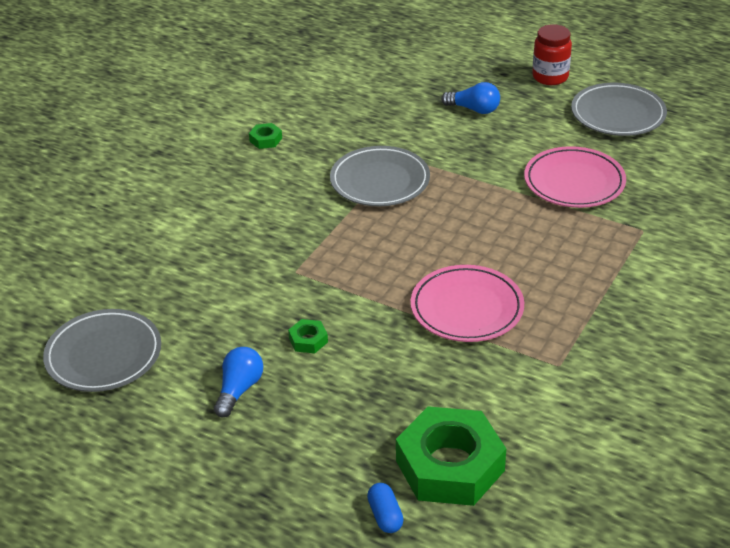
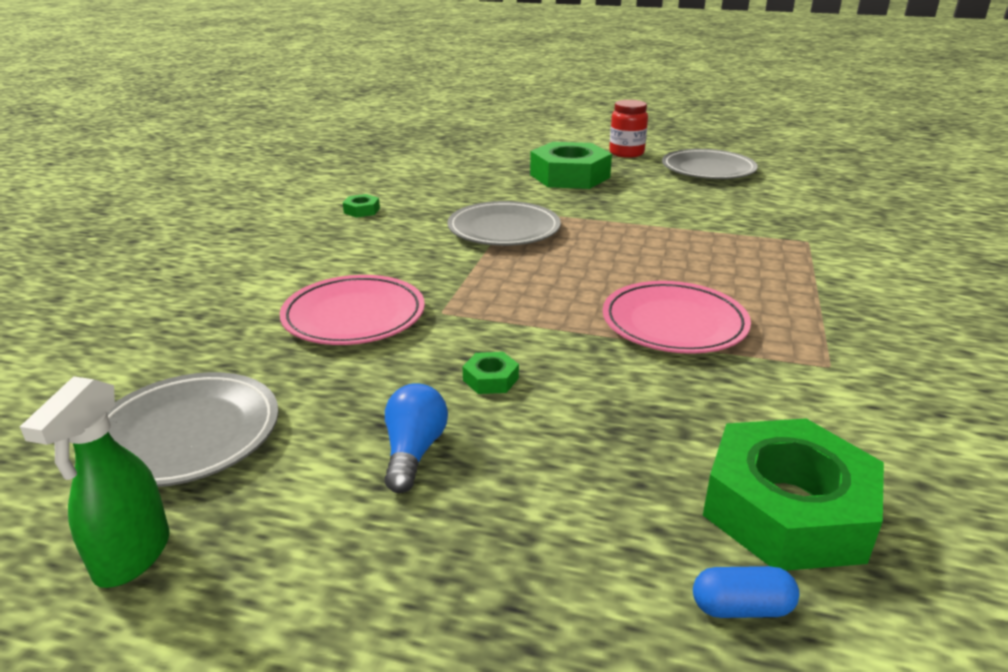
camera: 15 degrees left, 10 degrees down
(70, 431) = (132, 557): none -> green spray bottle
(385, 516) = (741, 608): blue capsule -> blue capsule turned 60 degrees counterclockwise
(474, 109) = (569, 176): blue light bulb -> green nut
(574, 182) = (707, 214): pink plate -> pink plate (354, 316)

